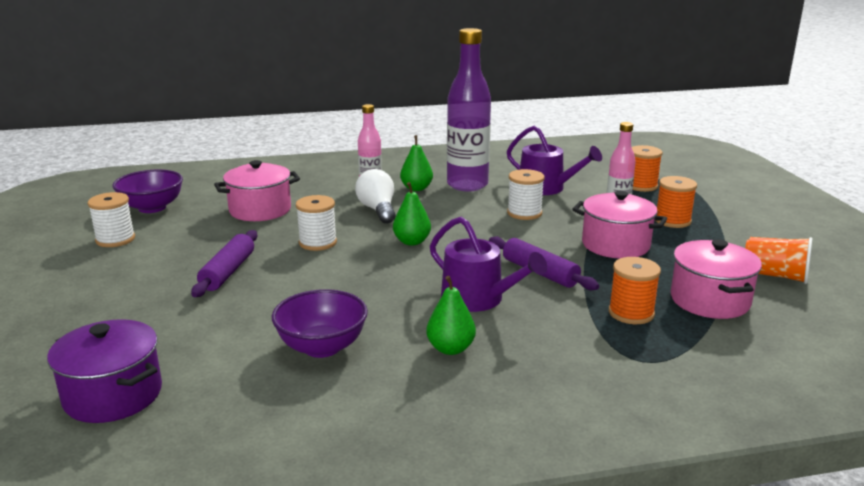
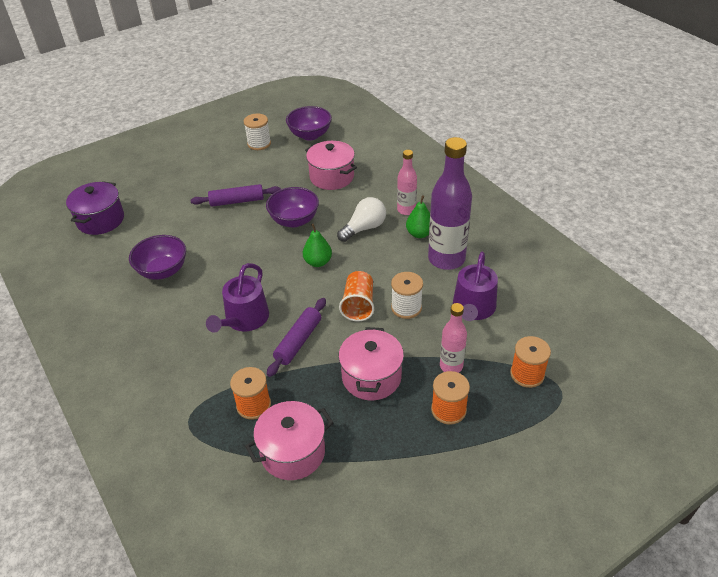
camera: 70 degrees right, 20 degrees up
(318, 243) = (294, 220): white spool -> purple bowl
(450, 348) = (176, 324): green pear -> none
(775, 275) = (361, 498): orange cup -> orange cup (358, 305)

